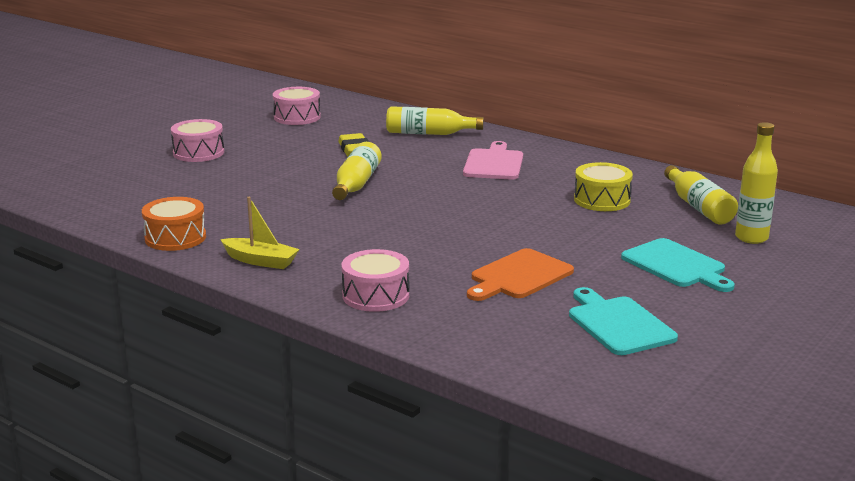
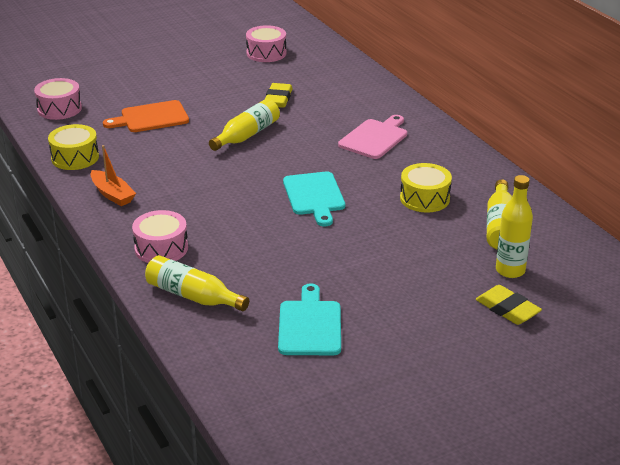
camera: 25 degrees right, 10 degrees up
(175, 238) = (75, 157): orange drum -> yellow drum
(198, 153) = (161, 76): pink drum -> pink drum (59, 109)
(261, 261) = (112, 194): yellow boat -> orange boat
(429, 133) = (354, 93): yellow bottle -> yellow bottle (193, 296)
(519, 276) = (281, 258): orange cutting board -> orange cutting board (151, 117)
(676, 265) = (415, 282): turquoise cutting board -> turquoise cutting board (314, 196)
(787, 267) = (507, 309): none -> yellow eraser

